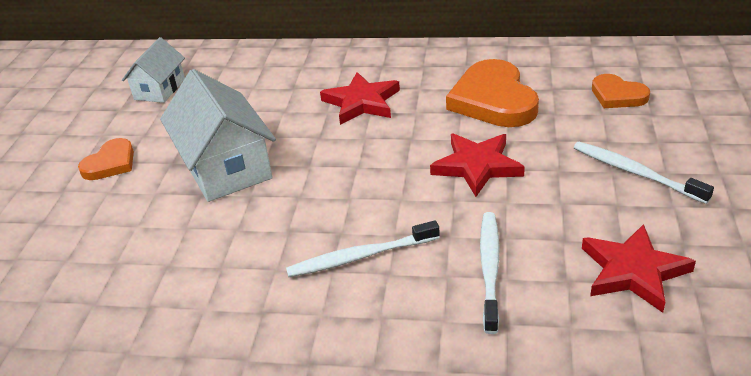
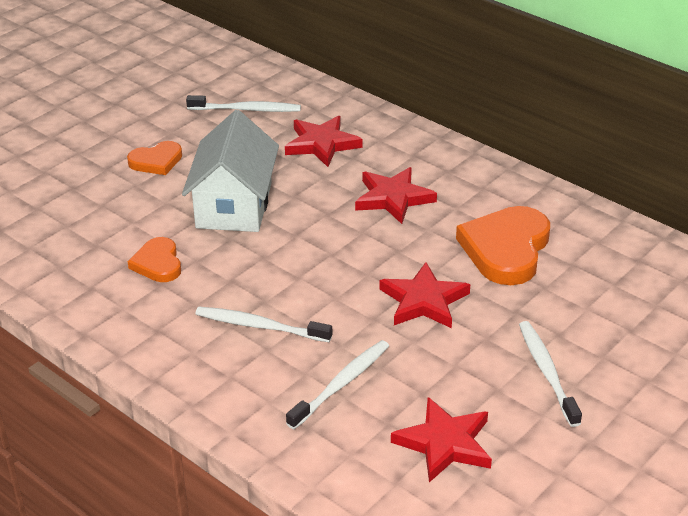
camera: 30 degrees right, 0 degrees up
(160, 89) = (247, 109): white house -> white toothbrush
(256, 88) = (322, 144): none -> red star
(617, 95) = (622, 298): orange heart -> orange heart (158, 263)

